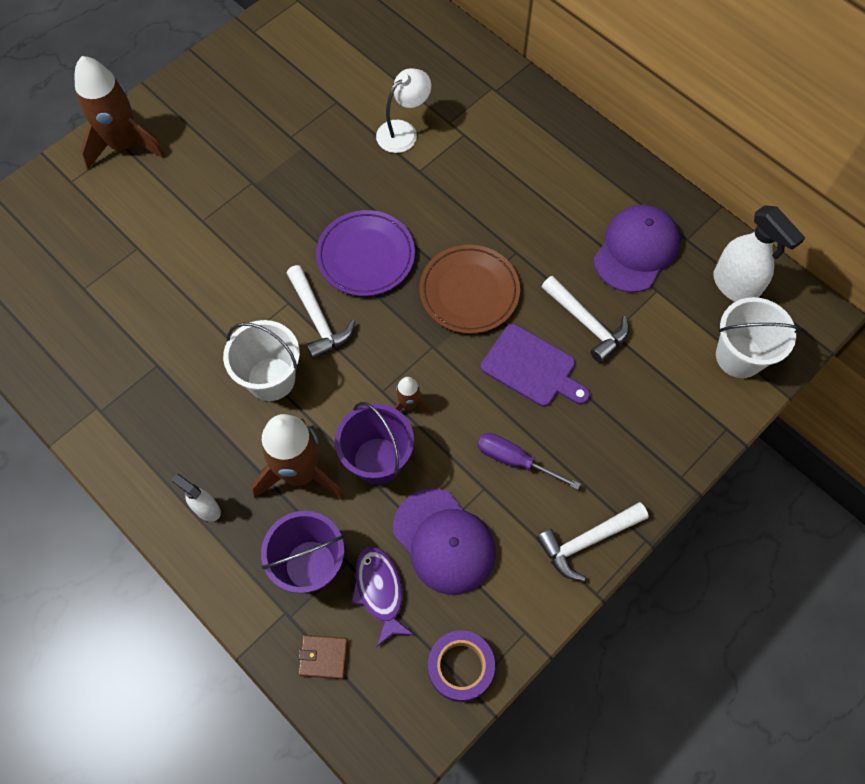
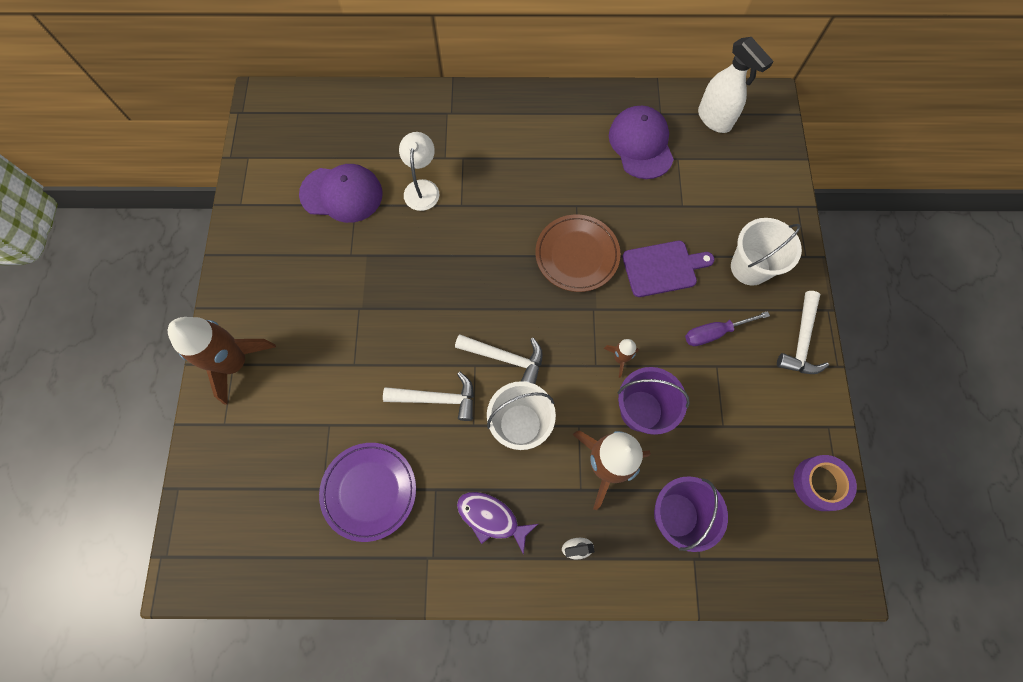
camera: 45 degrees left, 5 degrees up
(323, 657) = (744, 561): brown wallet -> none
(366, 256) = (490, 290): purple plate -> purple plate (369, 491)
(380, 591) = (730, 487): purple fish -> purple fish (491, 518)
(444, 541) = (731, 420): purple cap -> purple cap (342, 194)
(587, 324) = (663, 213): white hammer -> white hammer (438, 399)
(735, 286) = (714, 119): white spray bottle -> white spray bottle turned 45 degrees clockwise
(739, 356) = (760, 158): white bucket -> white bucket (750, 267)

